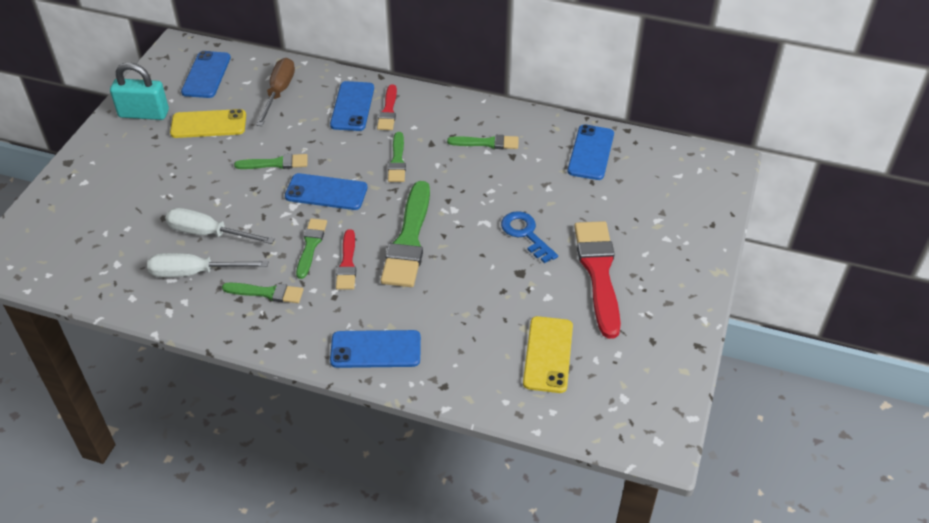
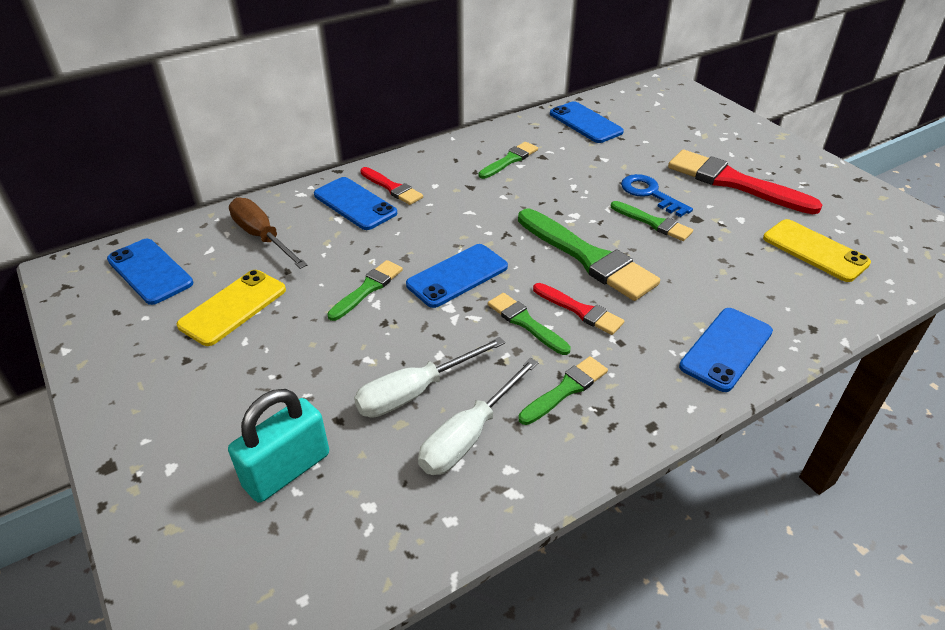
camera: 50 degrees left, 5 degrees down
(144, 114) = (132, 350): turquoise padlock -> turquoise padlock (287, 470)
(397, 161) = (469, 214): green brush -> green brush (653, 223)
(526, 234) = (650, 194): blue key -> blue key turned 45 degrees clockwise

